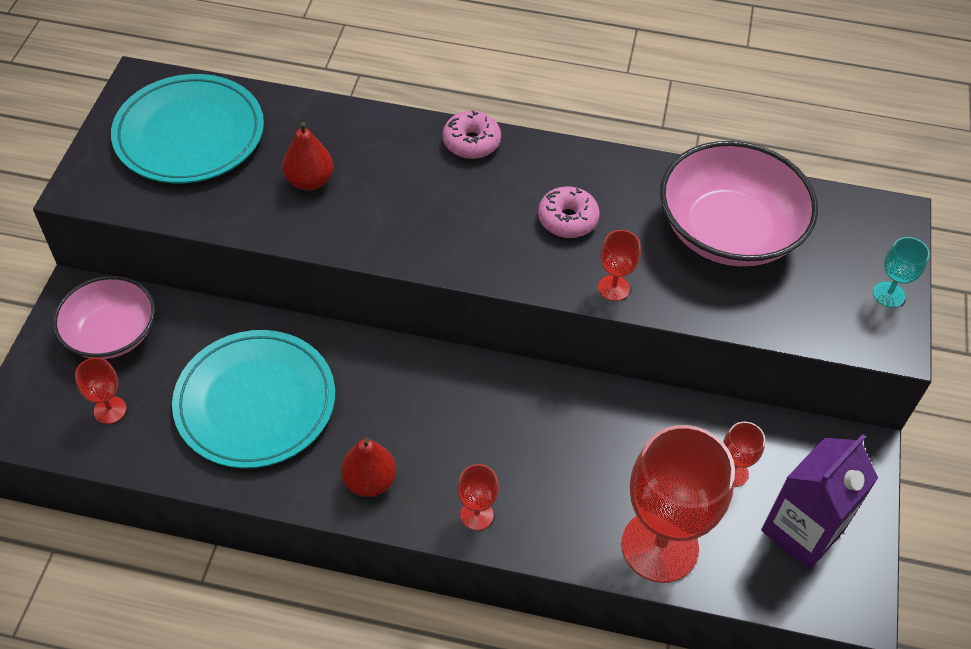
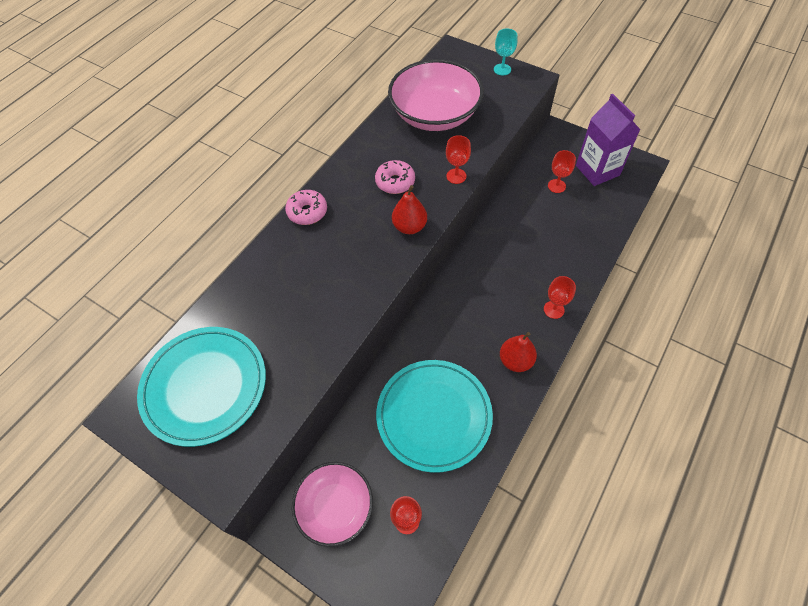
camera: 65 degrees left, 5 degrees up
(309, 181) = (295, 314): red pear -> red pear (409, 227)
(659, 546) = (593, 230): red goblet -> none

